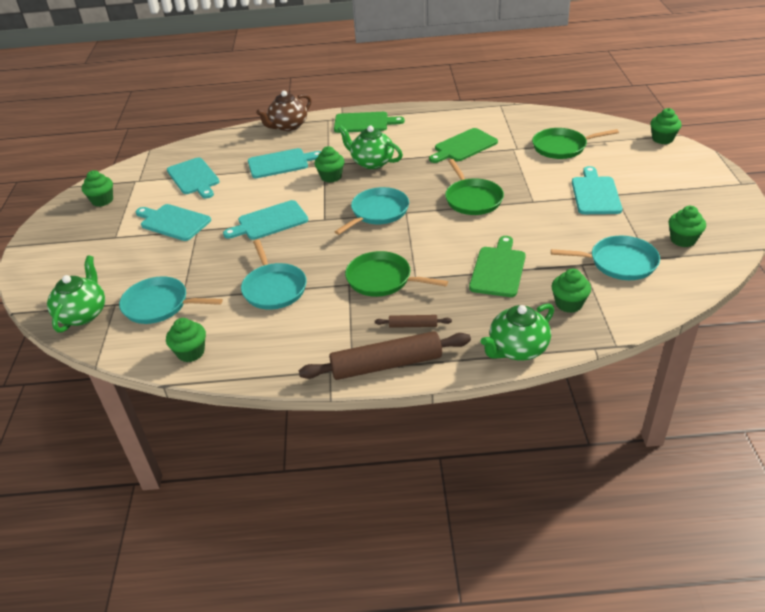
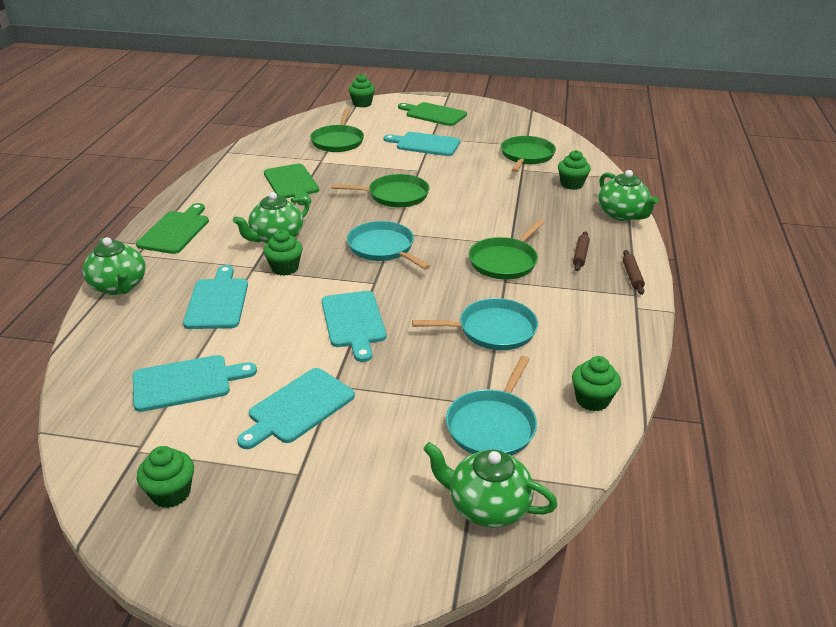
camera: 80 degrees left, 5 degrees down
(288, 126) = (119, 286): brown teapot -> green teapot
(386, 364) = (632, 276): brown rolling pin -> brown rolling pin, size x0.46
(498, 269) = (514, 203): green cutting board -> green cutting board (433, 114)
(619, 262) = (526, 156): turquoise pan -> green pan
(683, 240) = (508, 129): green cupcake -> none

